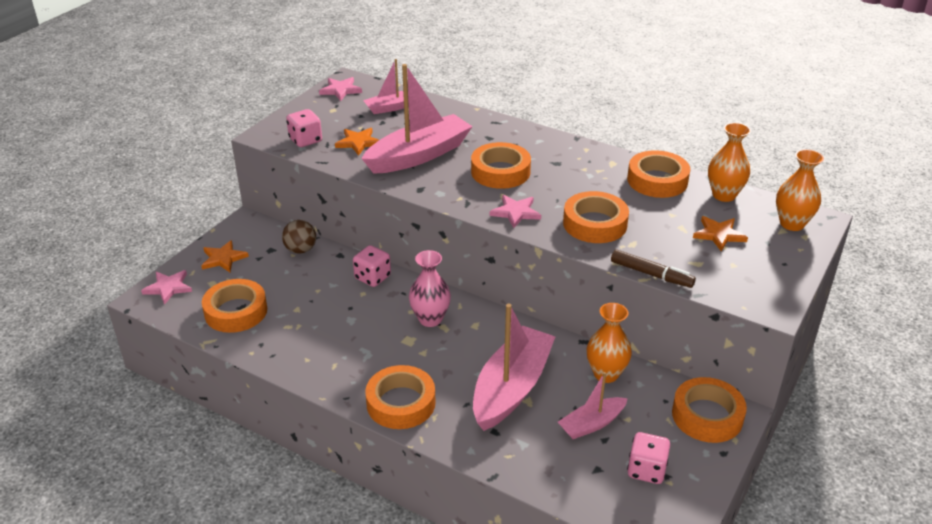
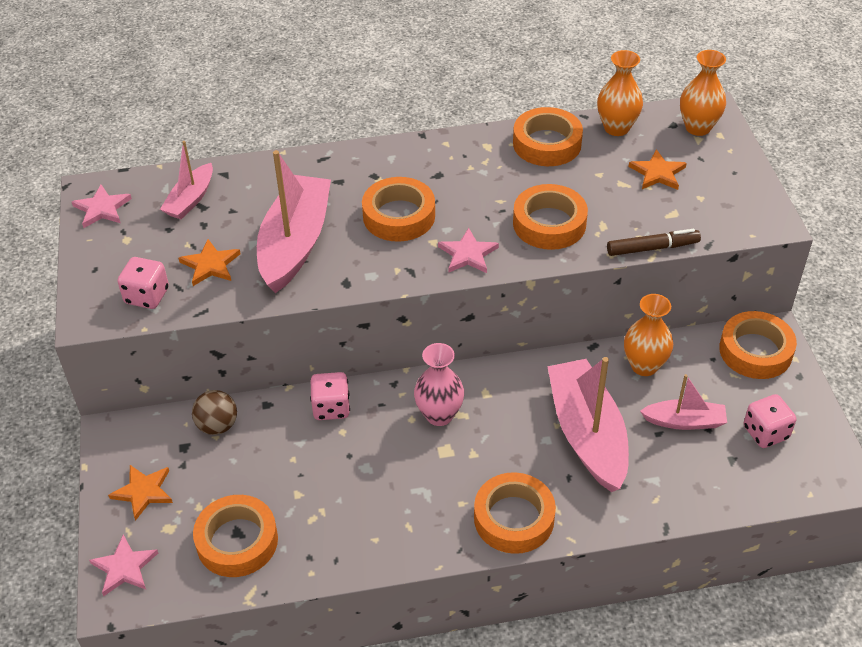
camera: 40 degrees left, 10 degrees up
(591, 424) = (684, 421): pink boat -> pink boat turned 105 degrees counterclockwise

